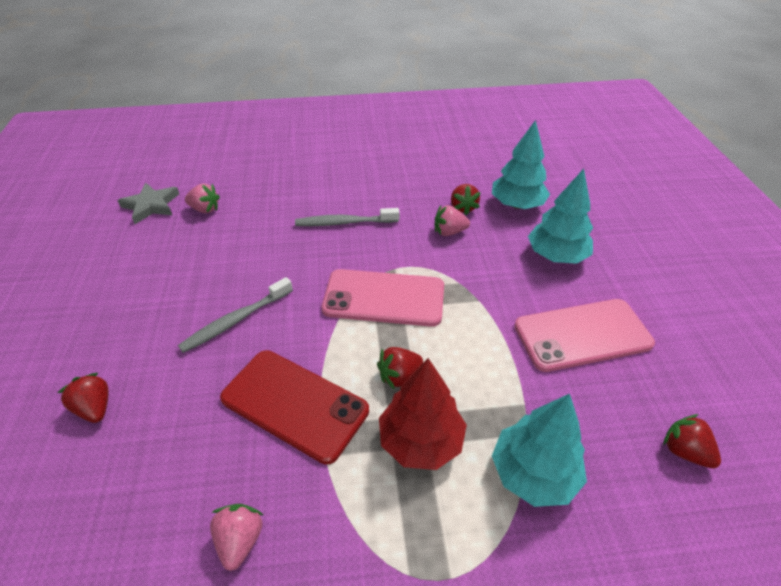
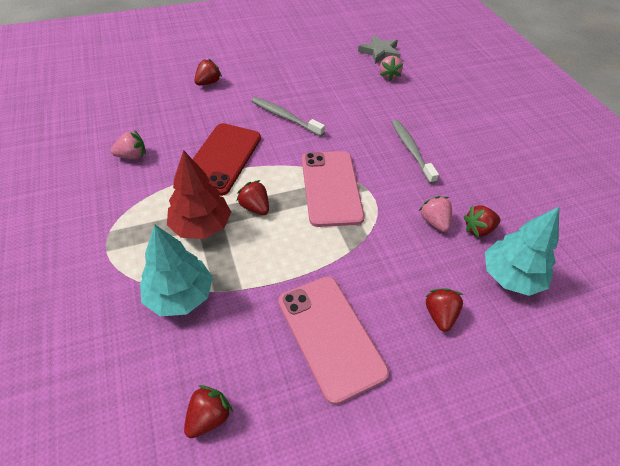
camera: 75 degrees right, 5 degrees up
(556, 255) = (440, 315): turquoise tree -> red strawberry

